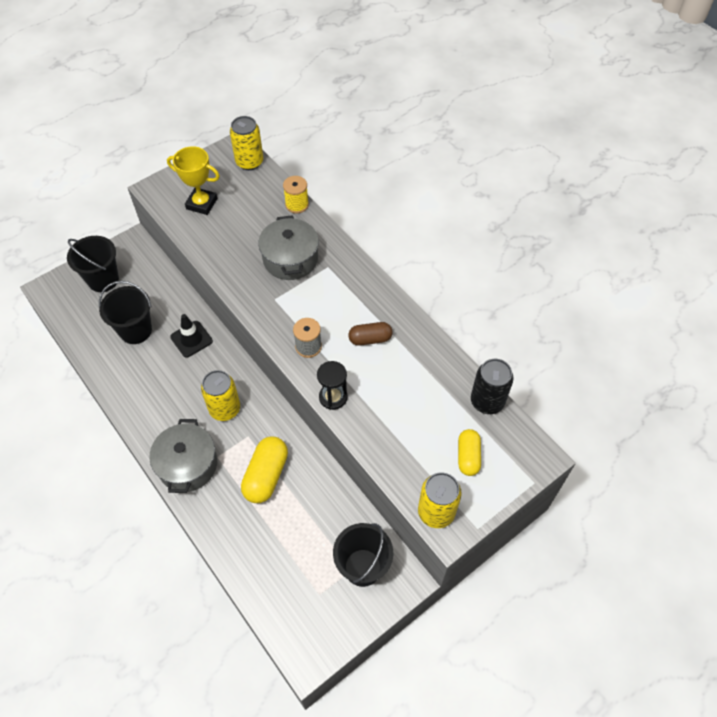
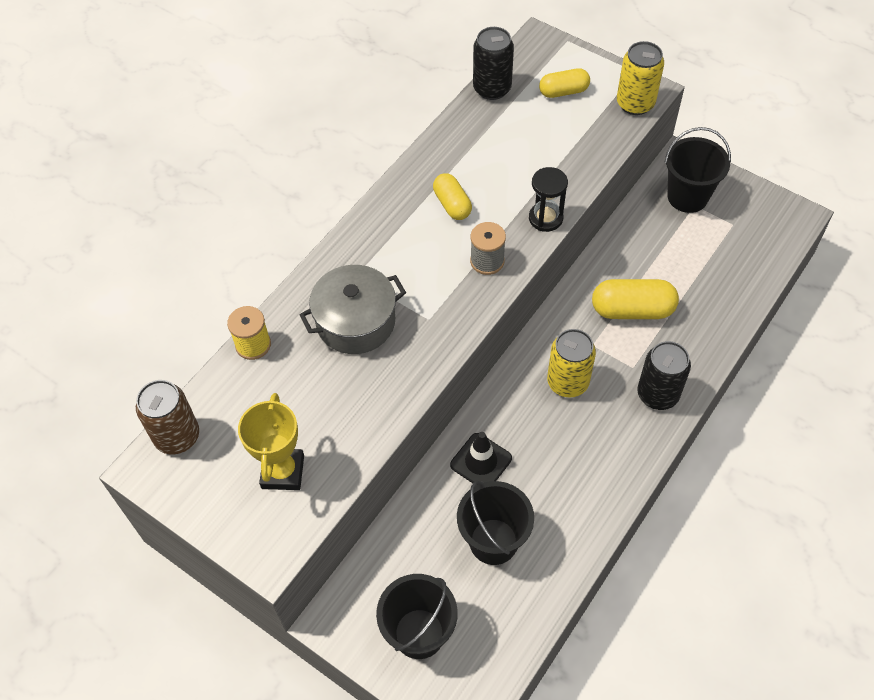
camera: 105 degrees left, 0 degrees up
(187, 465) = (657, 394): grey pot -> black can
(249, 162) = (177, 436): yellow can -> brown can
(370, 339) = (452, 204): brown capsule -> yellow capsule

